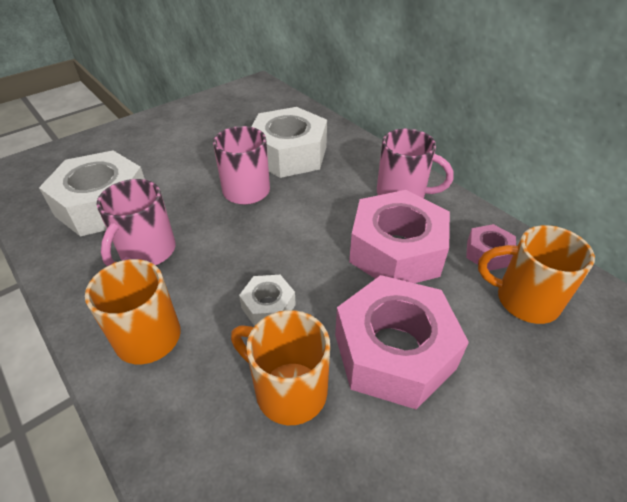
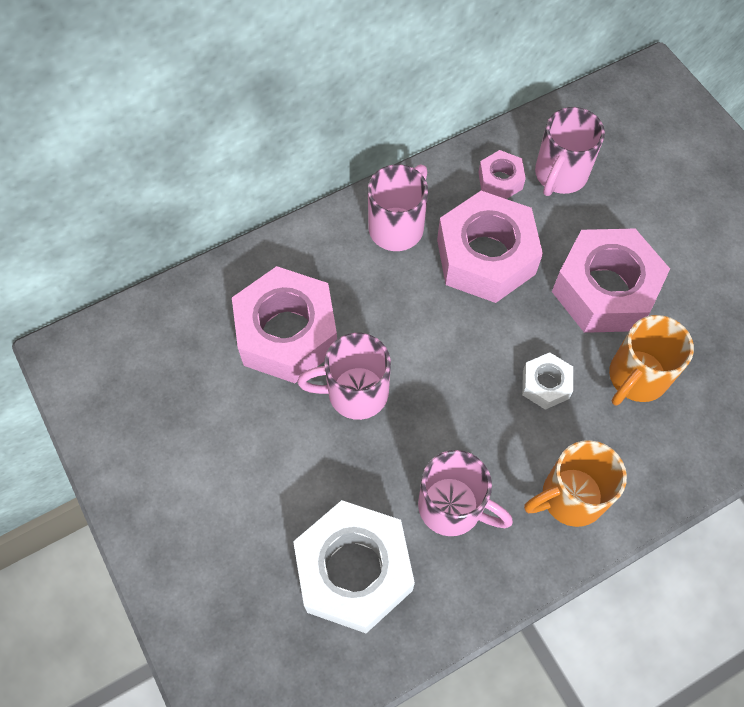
camera: 80 degrees left, 20 degrees up
(289, 154) = (287, 333): white nut -> pink nut
(524, 300) = (560, 175): orange mug -> pink mug

